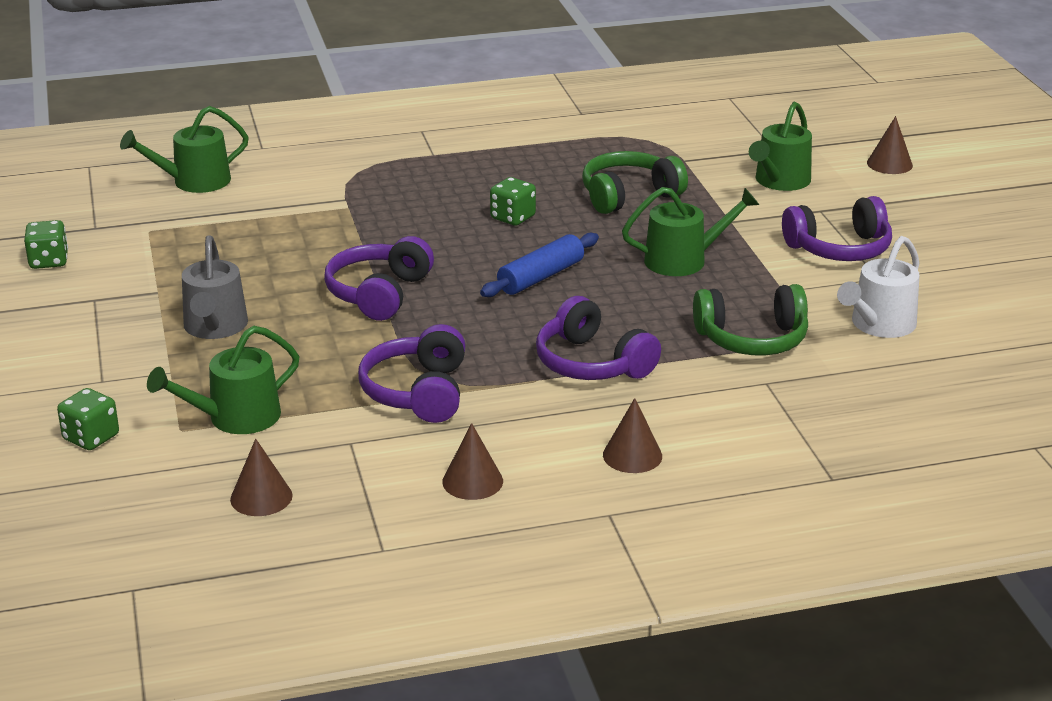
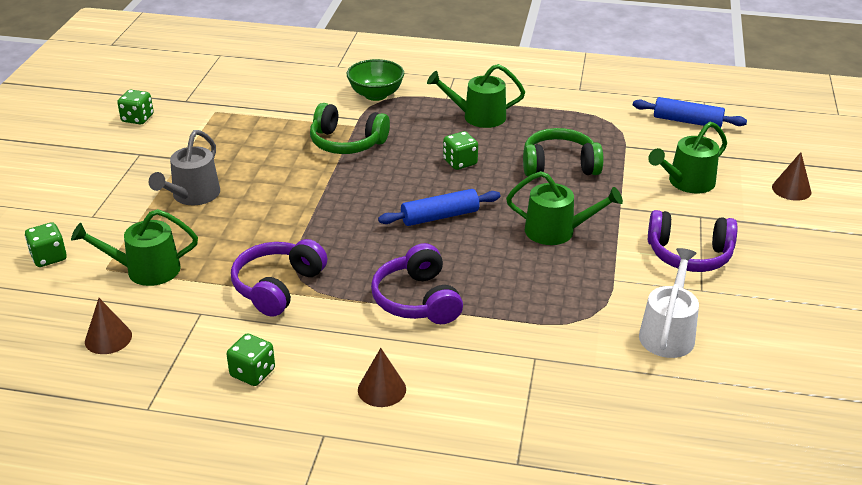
camera: 25 degrees right, 5 degrees up
(194, 182) = (273, 82): green watering can -> green watering can (478, 117)
(342, 169) = (376, 95): none -> green bowl
(379, 293) = (318, 199): purple headphones -> none
(472, 481) = (252, 373): brown cone -> green dice
(729, 121) = (687, 121): none -> blue rolling pin
(752, 339) = (554, 316): green headphones -> green headphones (347, 143)
(879, 325) = (668, 333): white watering can -> white watering can turned 135 degrees clockwise

